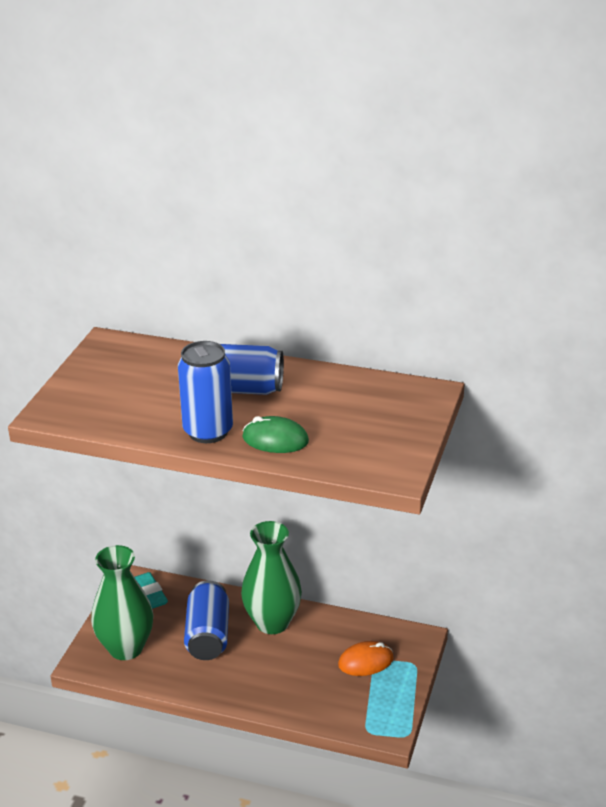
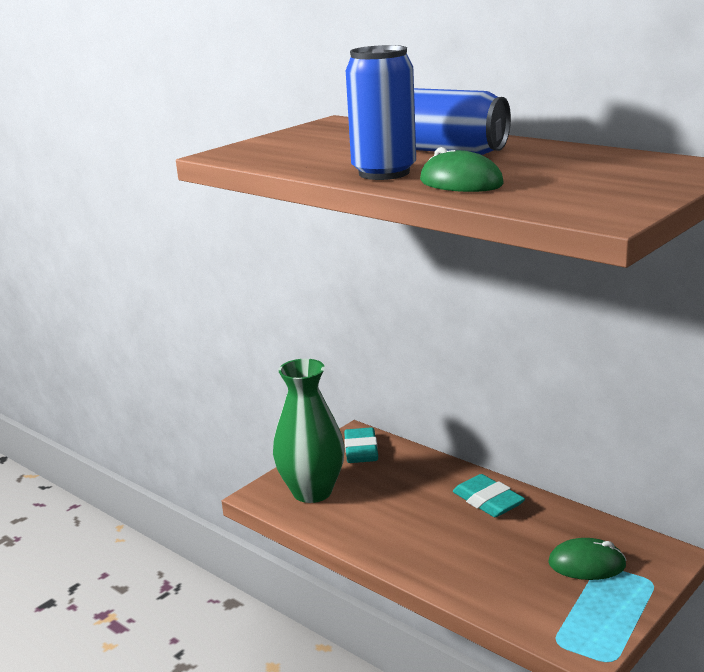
camera: 25 degrees right, 10 degrees down
(208, 635) = (407, 498): blue can -> none
(272, 622) = (488, 501): green vase -> turquoise eraser
(366, 661) = (587, 564): orange mouse -> green mouse

